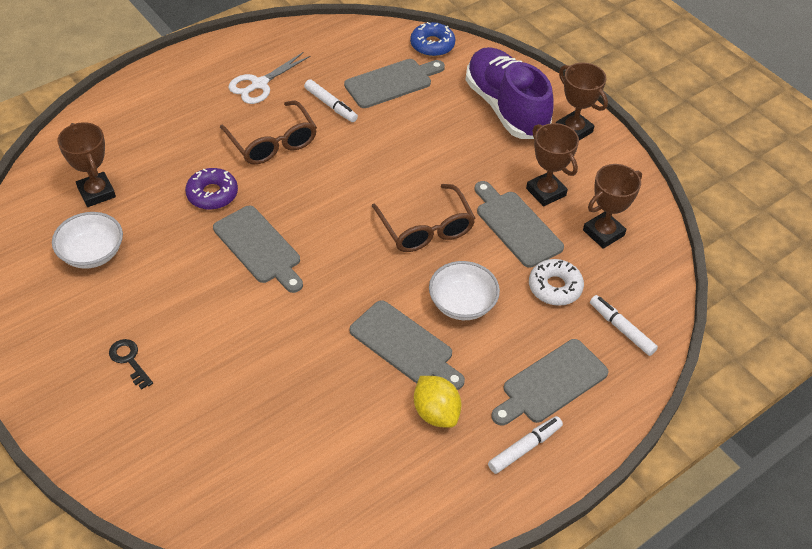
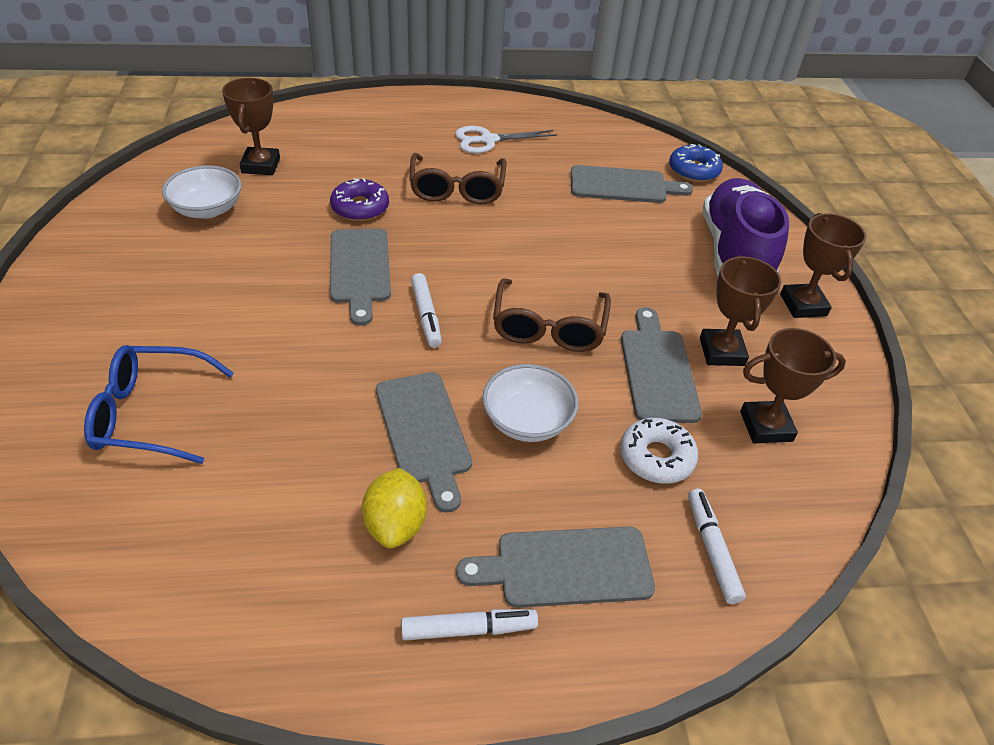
camera: 30 degrees right, 5 degrees down
(129, 360) = (143, 311): black key -> none
(214, 429) = (152, 414): none -> blue glasses
(330, 105) = (542, 181): white marker -> white marker (426, 315)

